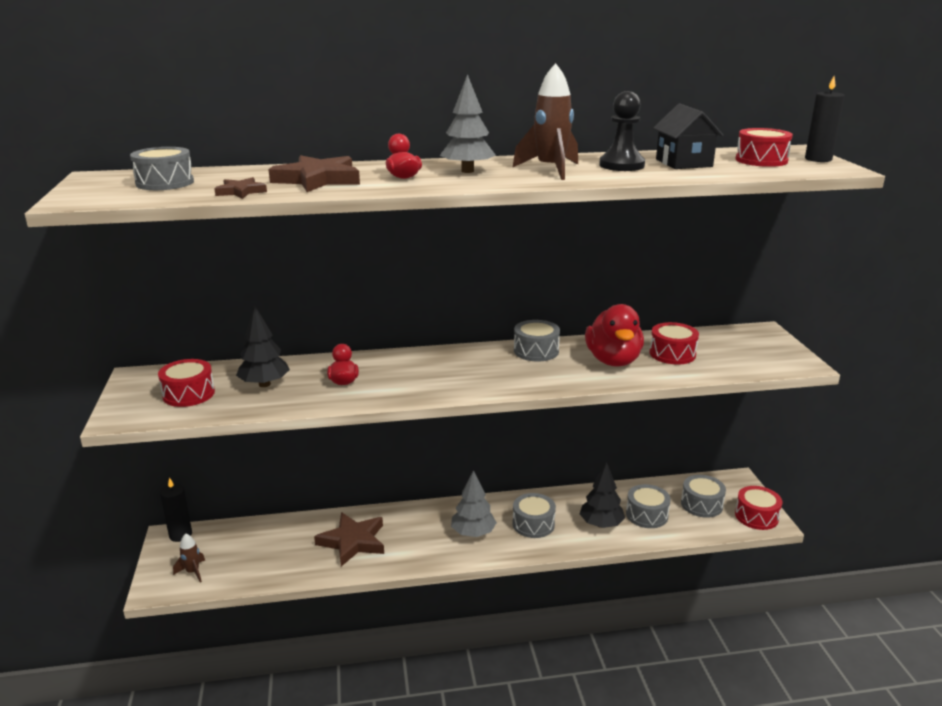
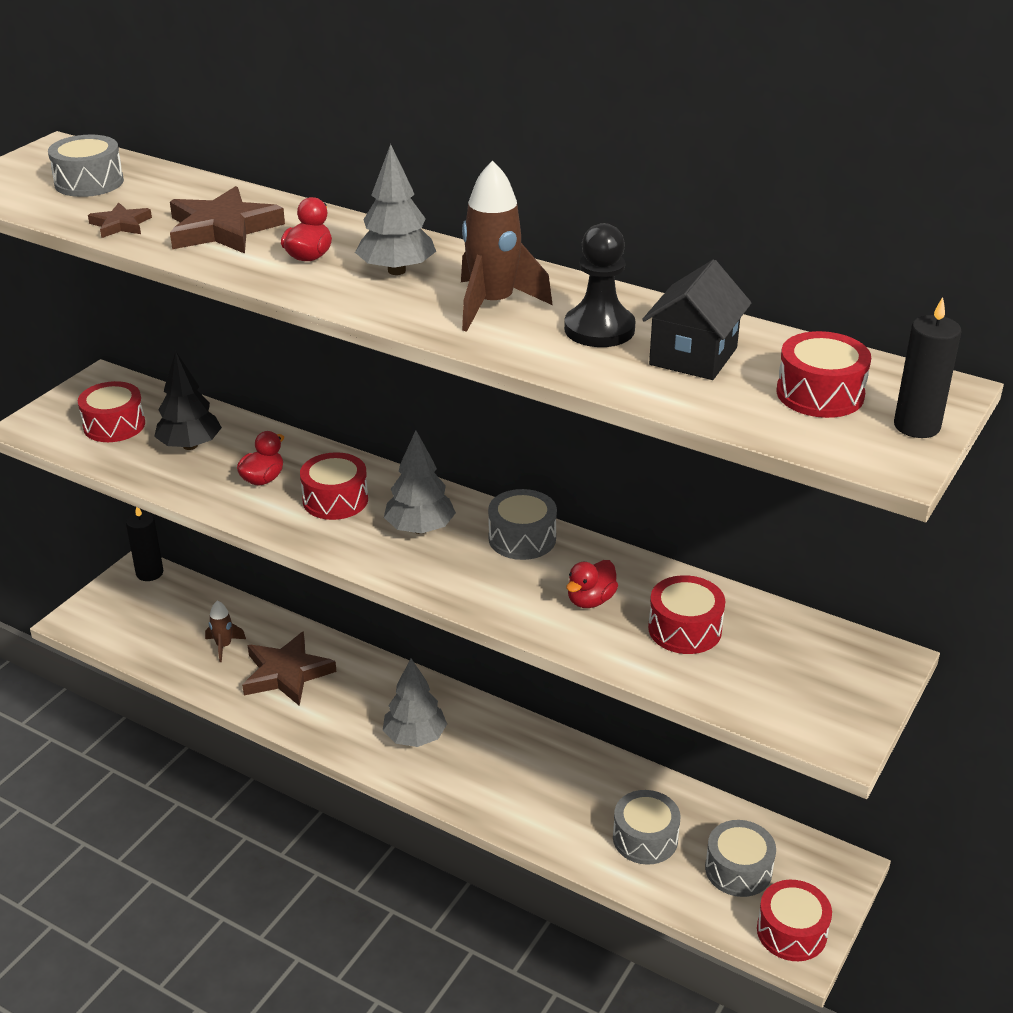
camera: 40 degrees right, 10 degrees up
(193, 572) = (118, 621): brown rocket -> brown rocket (224, 646)
(406, 374) = (335, 500): none -> red drum
(477, 367) = (420, 529): none -> grey tree
(533, 524) = (493, 766): grey drum -> none
(601, 524) = (572, 815): black tree -> none
(613, 361) = (590, 600): red duck -> red duck, size x0.52

